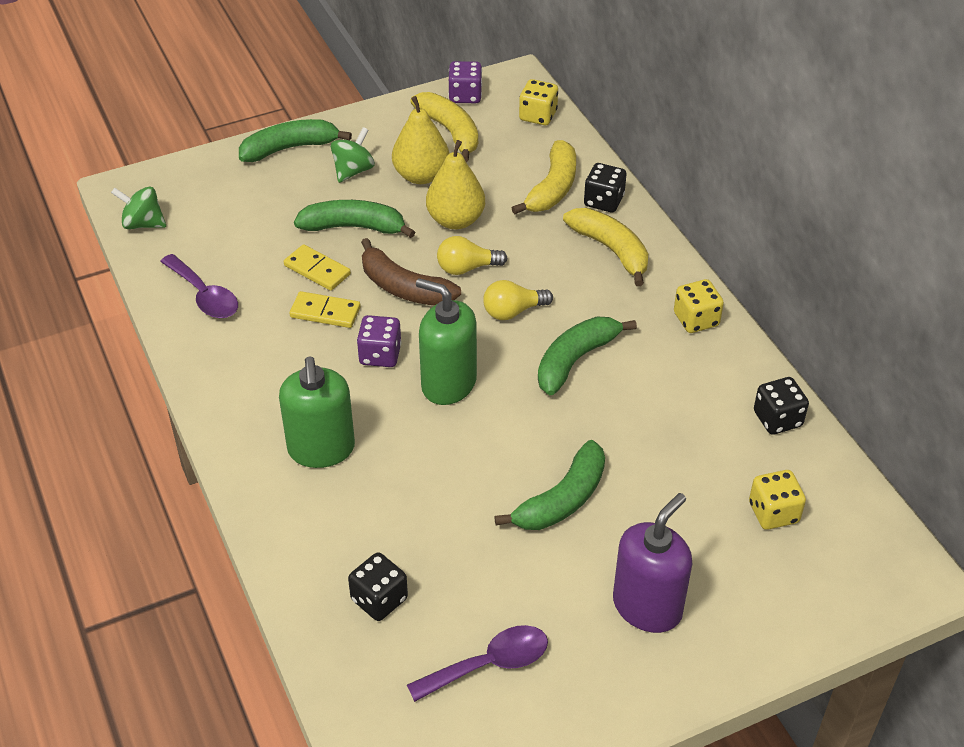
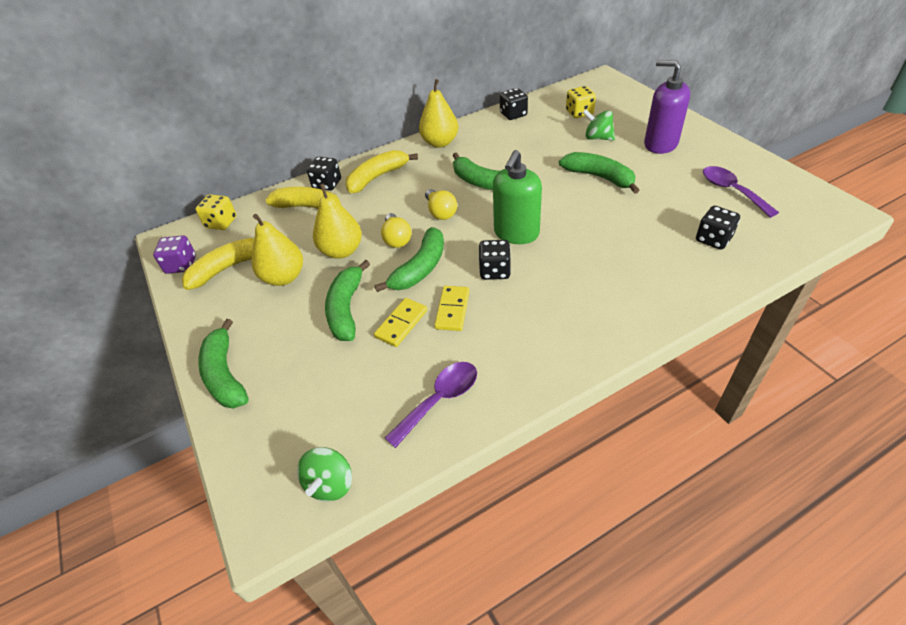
camera: 90 degrees left, 0 degrees up
(321, 449) = (598, 287): green soap dispenser -> none
(353, 171) = (269, 321): green spinning top -> green spinning top (597, 138)
(380, 355) = (495, 271): purple dice -> black dice
(404, 288) = (420, 268): brown banana -> green banana
(696, 319) = (440, 142): yellow dice -> yellow pear

